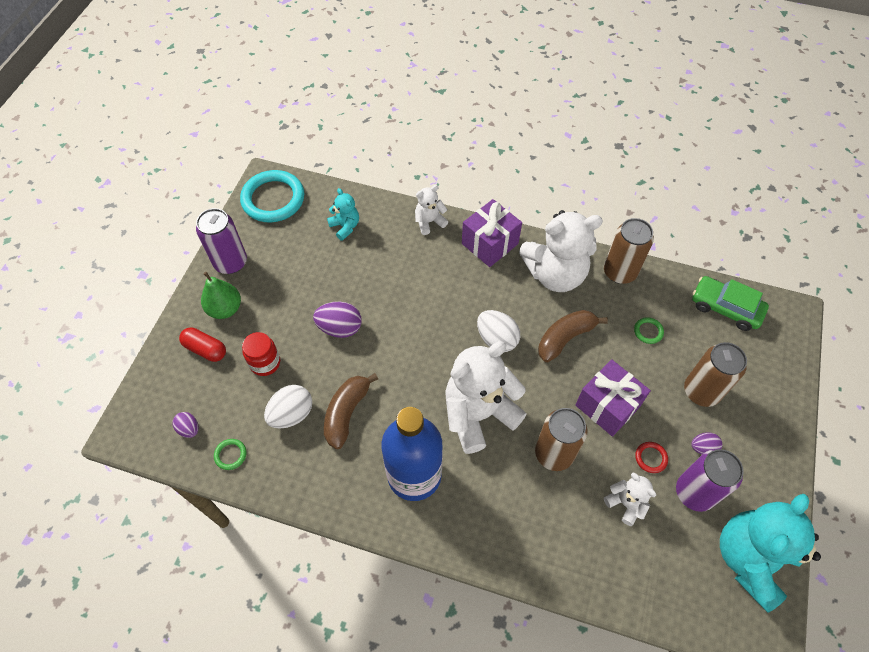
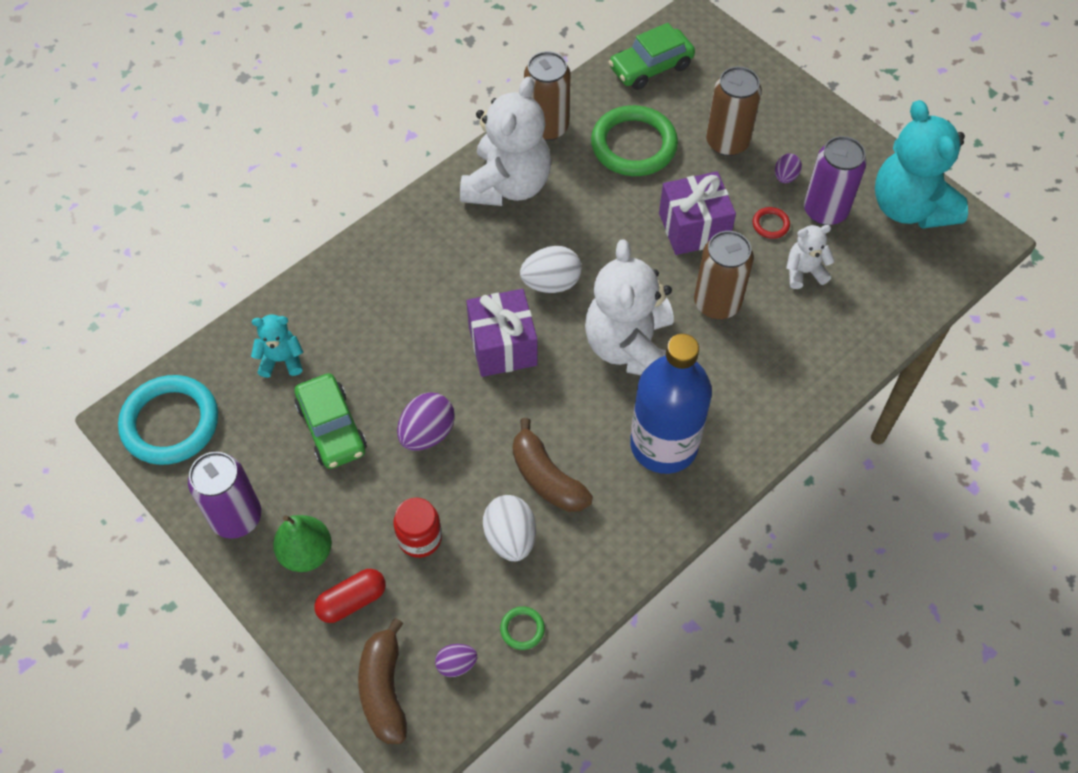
camera: 60 degrees left, 0 degrees up
(314, 276) = (331, 428): none -> green car
(429, 222) = (344, 267): white teddy bear -> none
(490, 243) = (421, 224): purple gift -> purple gift (502, 346)
(565, 338) = (592, 220): brown banana -> brown banana (384, 689)
(648, 331) = (633, 145): green ring -> green ring, size x2.41

